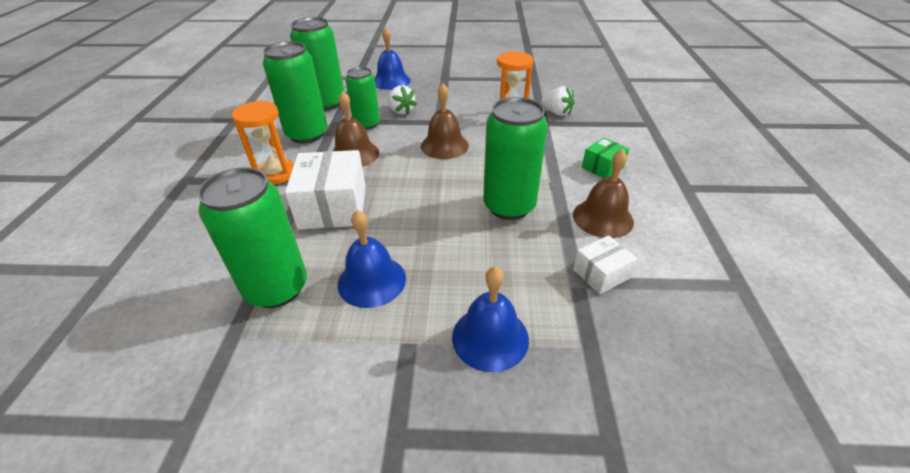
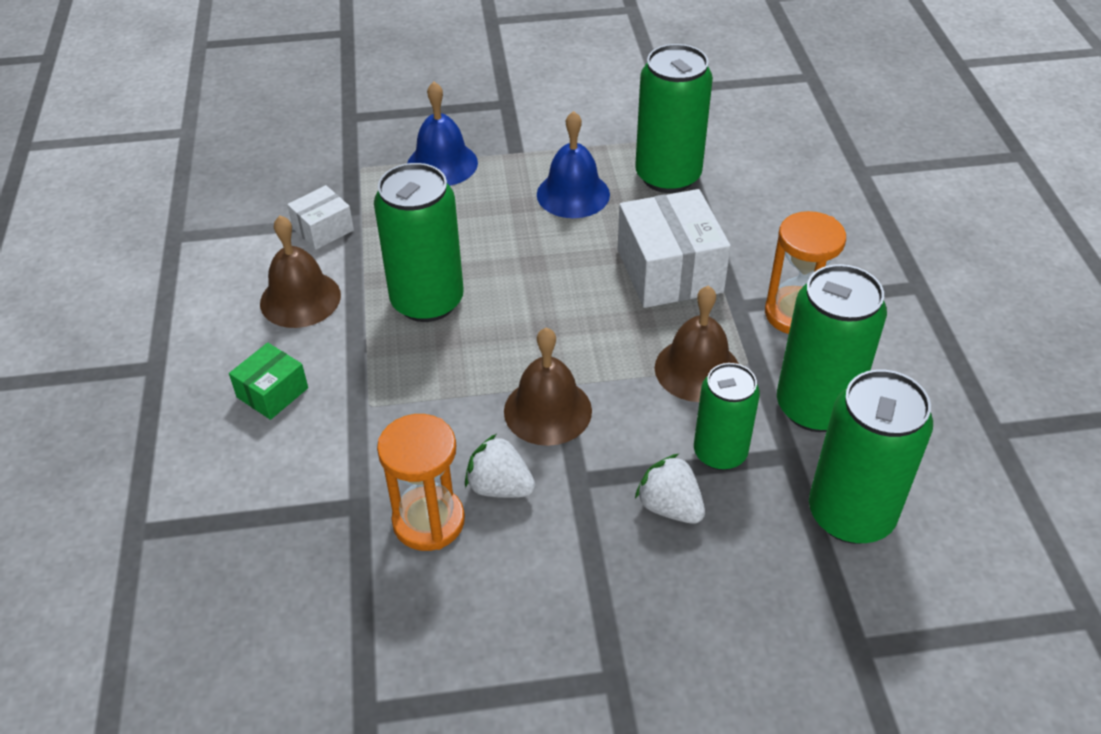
camera: 170 degrees right, 5 degrees up
(391, 81) = (753, 641): blue bell -> none
(556, 113) = (325, 546): white strawberry -> white strawberry (500, 487)

